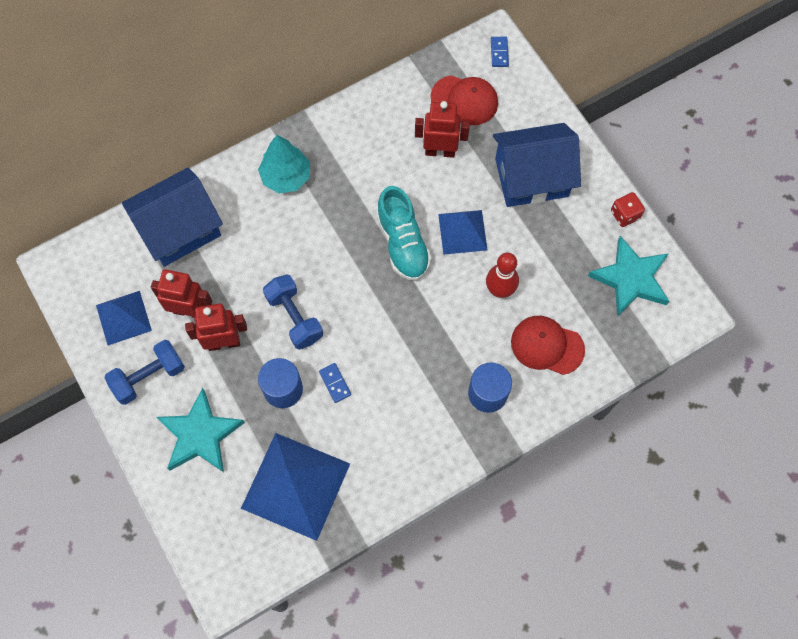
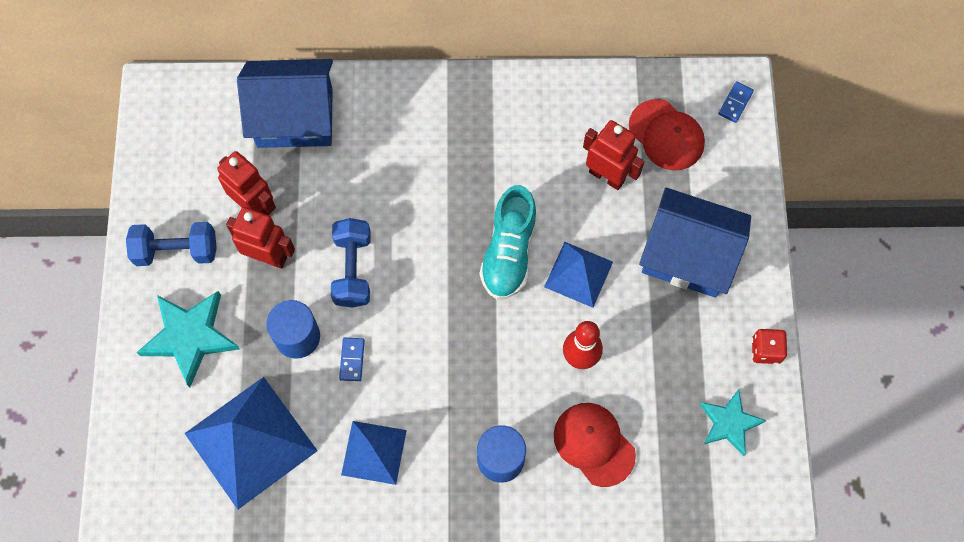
camera: 30 degrees right, 0 degrees up
(123, 317) = (188, 178): blue pyramid -> blue pyramid (374, 452)
(286, 176) = (432, 119): turquoise tree -> none
(631, 279) = (729, 423): turquoise star -> turquoise star, size x0.65

